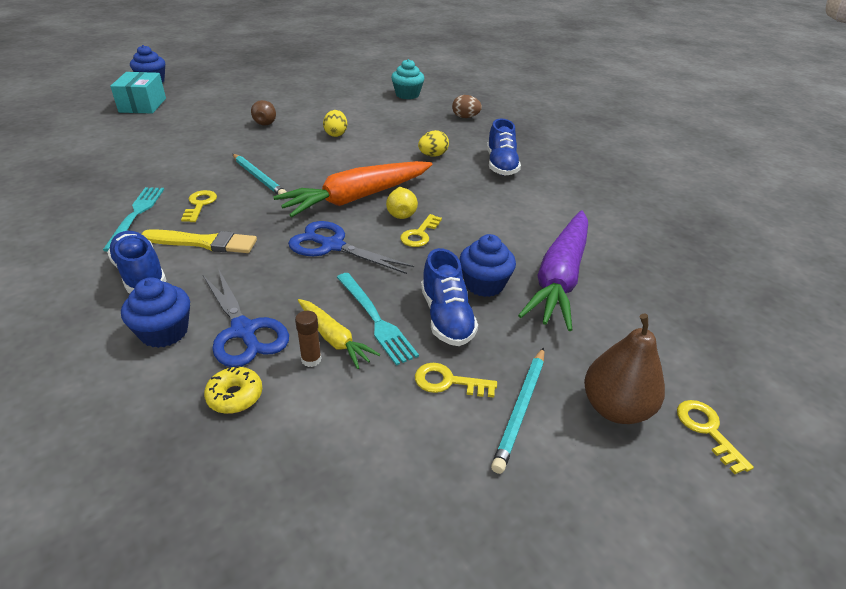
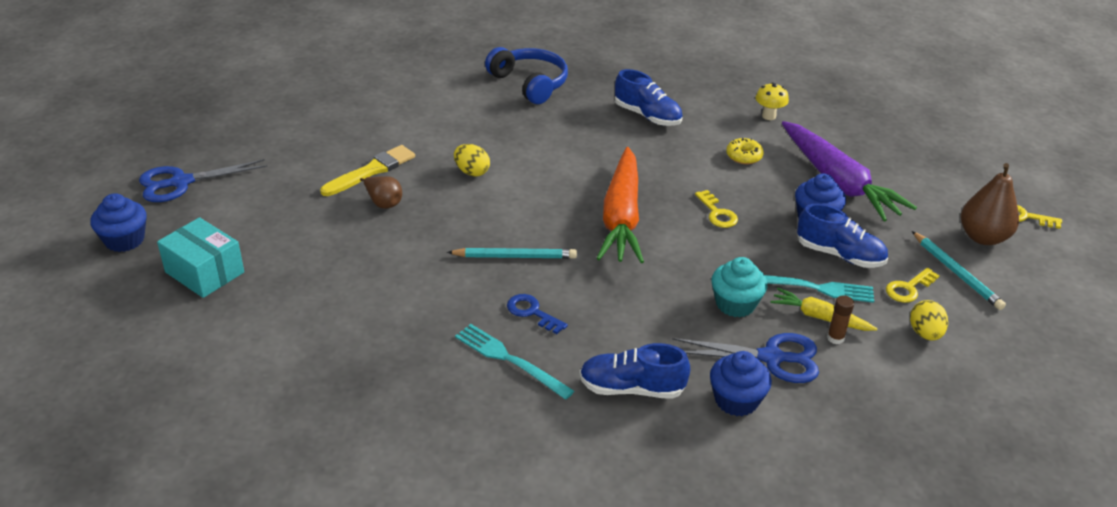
camera: 50 degrees left, 0 degrees up
(200, 204) = (532, 312): yellow key -> blue key
(204, 242) = (611, 333): yellow brush -> yellow brush (371, 171)
(235, 396) = (847, 389): yellow donut -> yellow donut (744, 156)
(332, 246) = (689, 265): blue scissors -> blue scissors (181, 182)
(334, 338) = (820, 317): yellow carrot -> yellow carrot turned 150 degrees counterclockwise
(401, 214) = (674, 207): yellow pear -> none
(407, 95) = (431, 88): turquoise cupcake -> turquoise cupcake (735, 304)
(433, 155) = (587, 140): yellow egg -> yellow egg (925, 333)
(465, 117) = (529, 83): brown egg -> blue headphones
(595, 211) = (769, 116): none -> yellow mushroom

